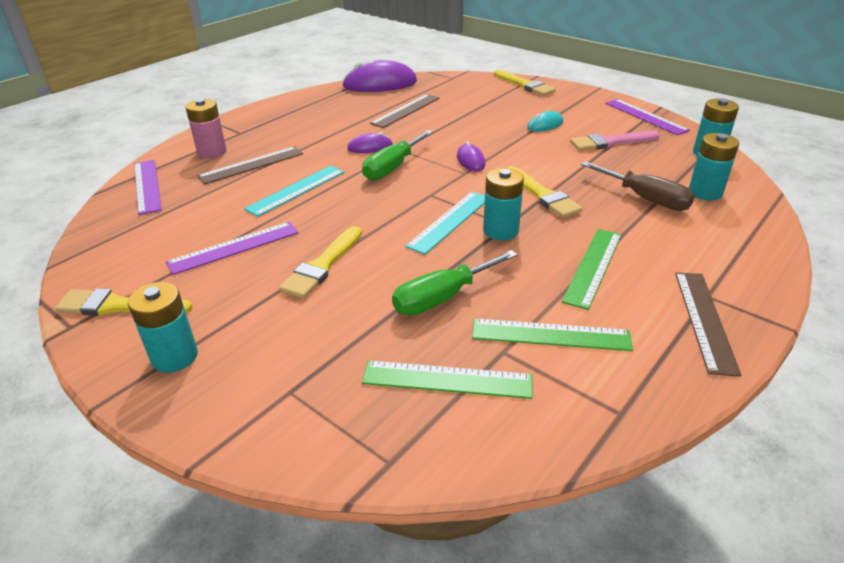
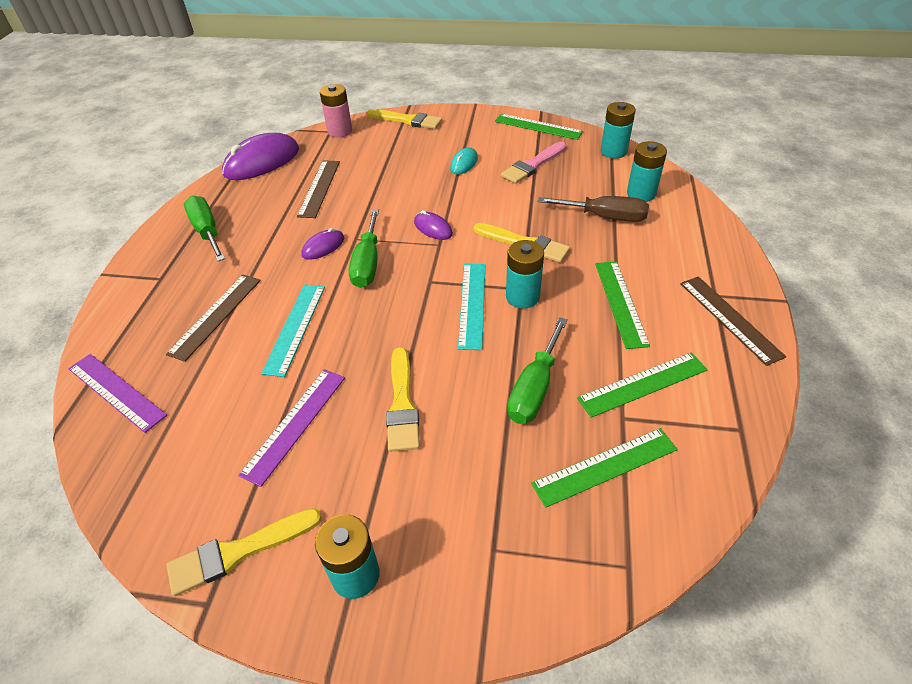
camera: 30 degrees left, 10 degrees up
(212, 152) = (152, 316): pink battery -> pink battery (340, 131)
(298, 115) = (207, 231): none -> green screwdriver
(645, 116) = (538, 126): purple ruler -> green ruler

